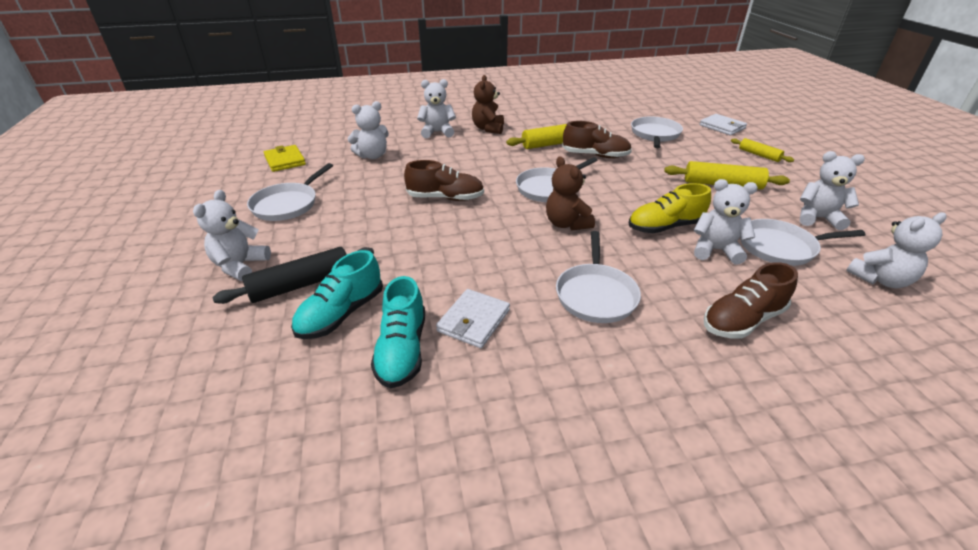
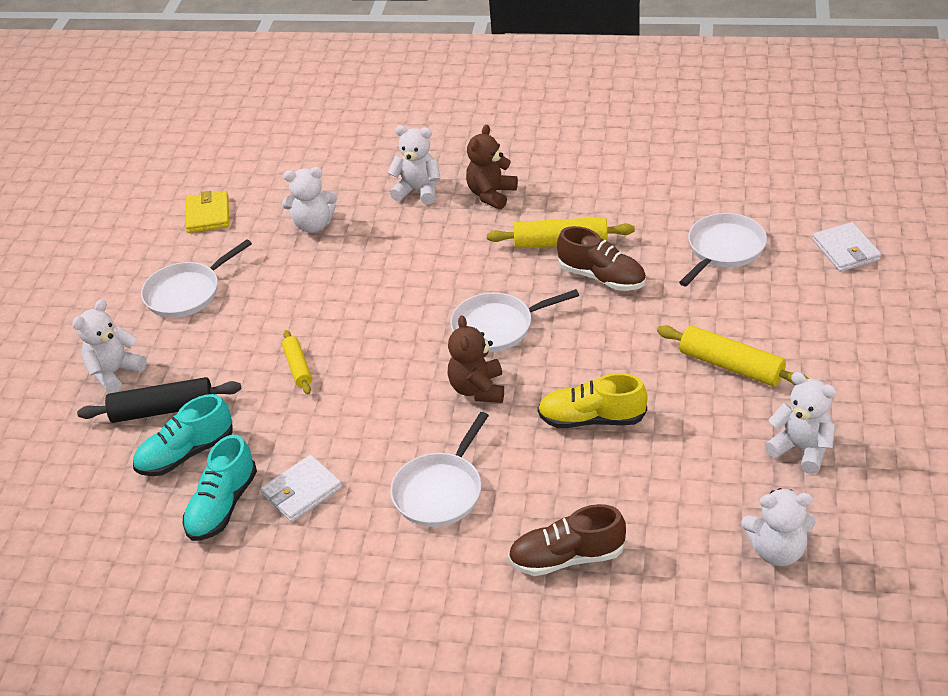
camera: 25 degrees right, 5 degrees up
(445, 198) = (363, 318): brown shoe -> none
(715, 250) = (621, 466): white teddy bear -> none
(759, 155) = (842, 321): yellow rolling pin -> yellow rolling pin (298, 367)
(780, 247) = (705, 480): white pan -> none

